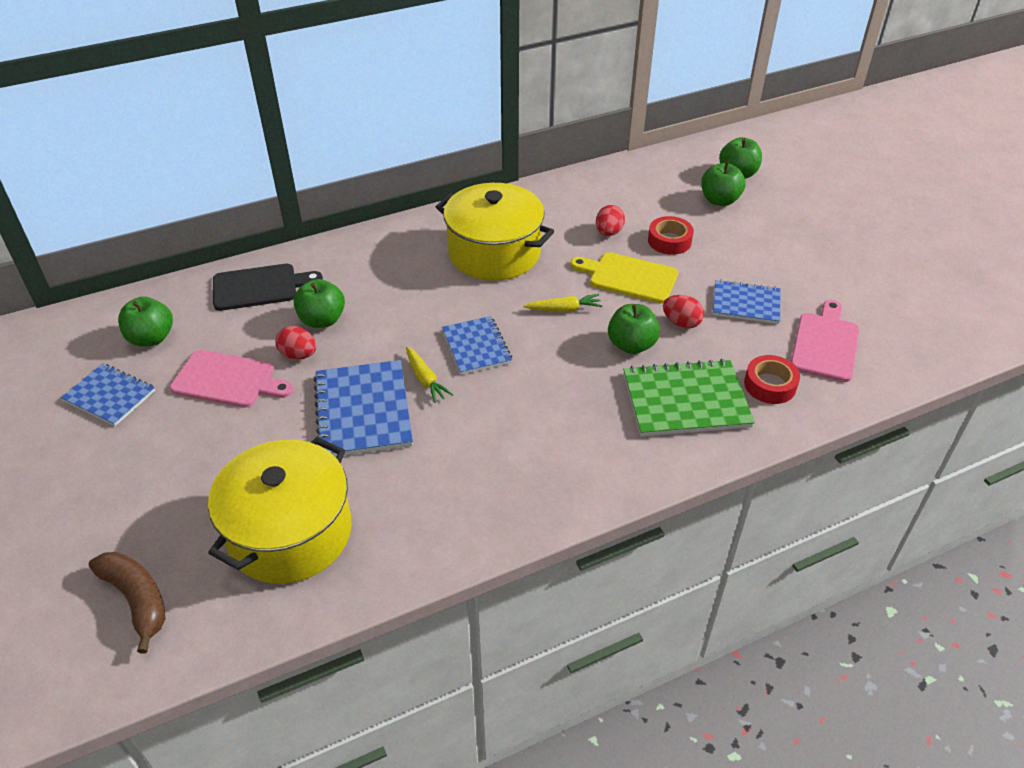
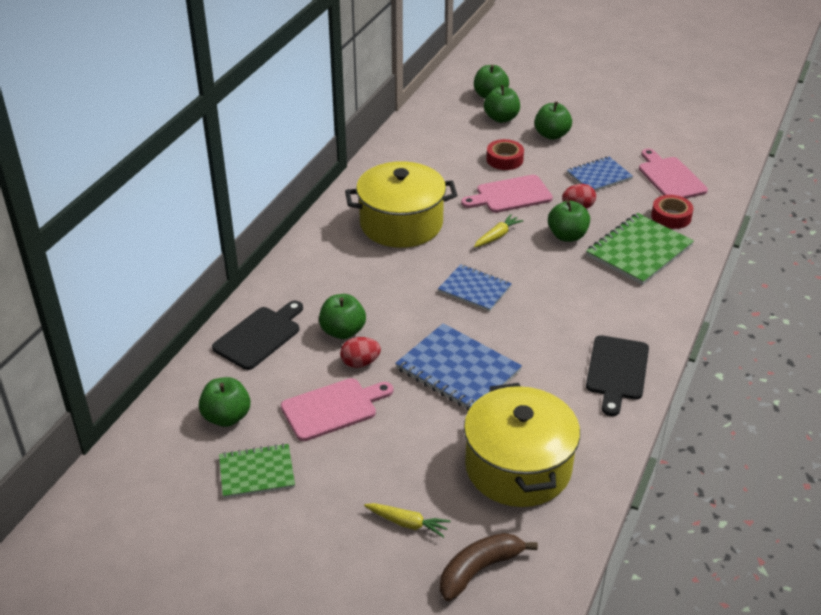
camera: 40 degrees left, 5 degrees down
(110, 396) = (256, 472): blue notebook -> green notebook
(137, 600) = (479, 569): brown banana -> brown banana turned 45 degrees counterclockwise
(425, 379) = (470, 327): yellow carrot -> yellow carrot (407, 523)
(498, 505) = (616, 371): none -> black cutting board
(608, 232) = (459, 173): red egg -> none
(629, 277) = (510, 195): yellow cutting board -> pink cutting board
(750, 239) = (551, 135): none -> green apple

